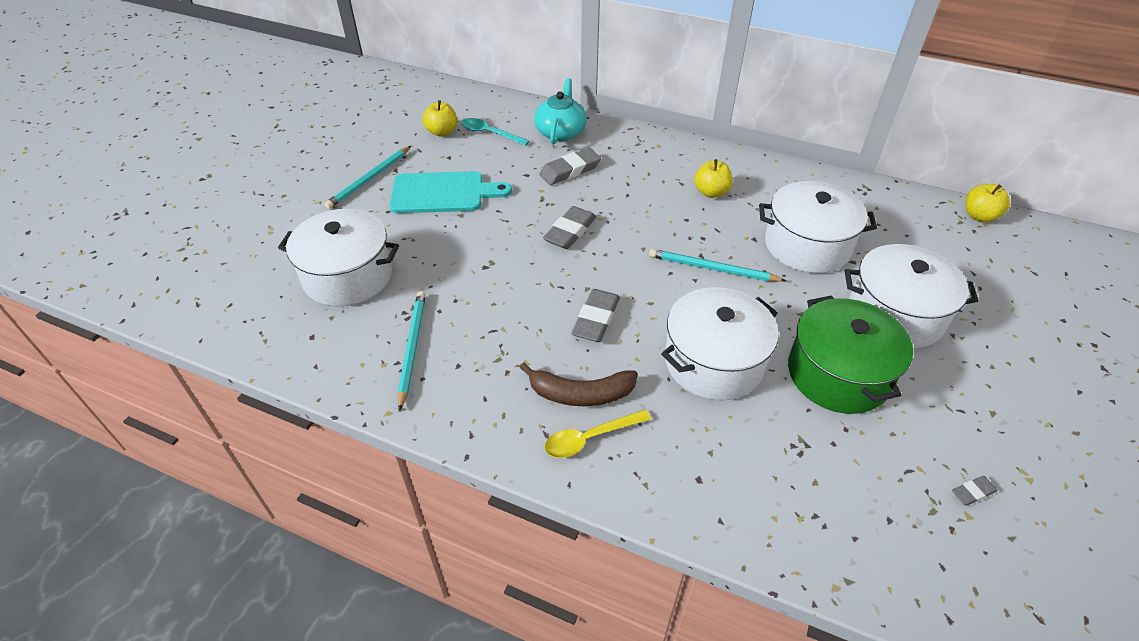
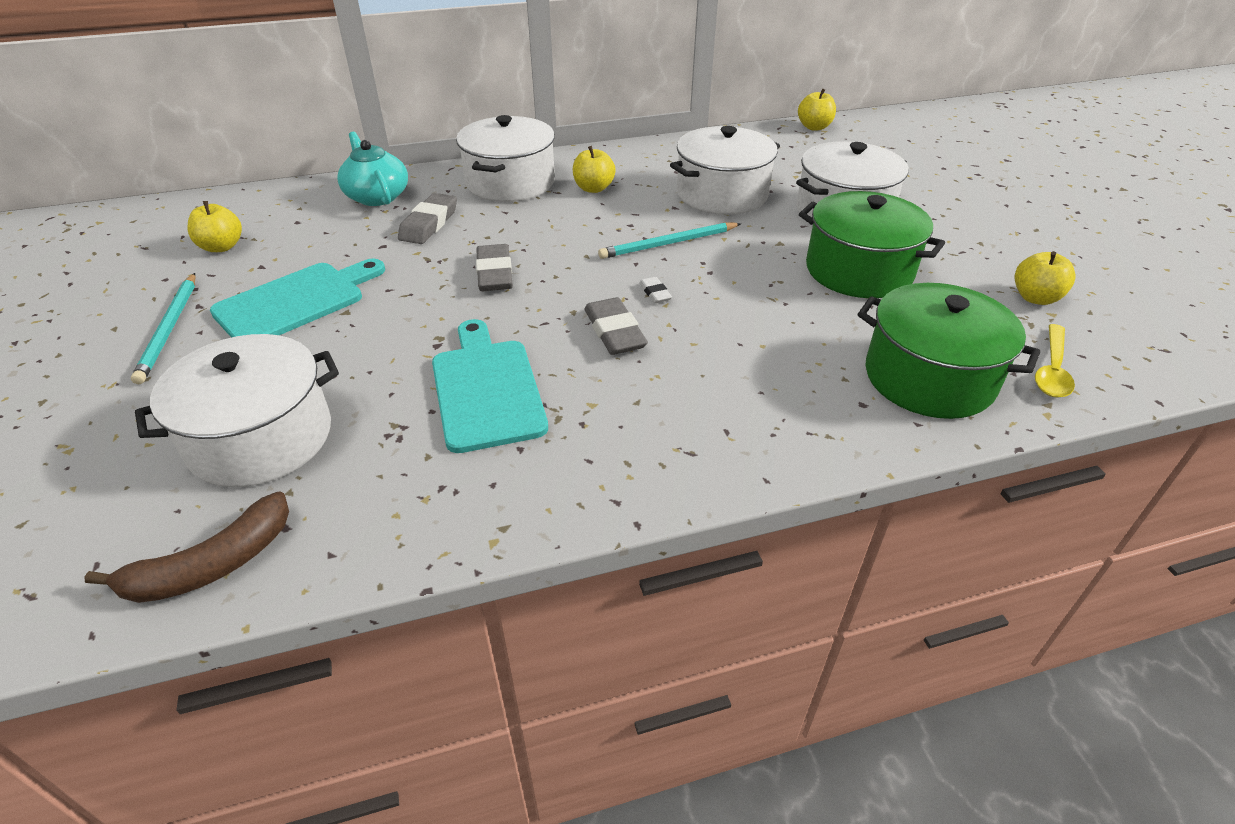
camera: 40 degrees left, 5 degrees down
(412, 348) = (443, 462): turquoise pencil -> none
(480, 314) = (486, 389): none -> turquoise cutting board
(490, 133) = (290, 226): turquoise spoon -> none
(581, 394) = (680, 399): brown banana -> brown banana (212, 565)
(590, 438) = (735, 430): yellow spoon -> yellow spoon (1052, 370)
(656, 304) = (655, 293): none -> white eraser
(714, 362) = (759, 311): white pot -> white pot (510, 182)
(776, 494) = (929, 378): none -> green pot
(972, 492) = (1035, 298): grey eraser -> yellow apple

